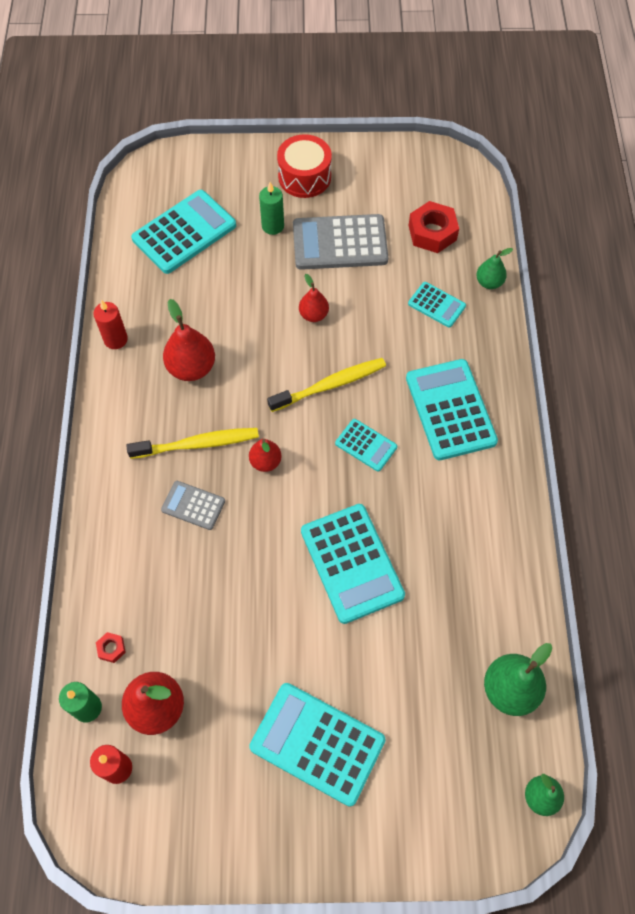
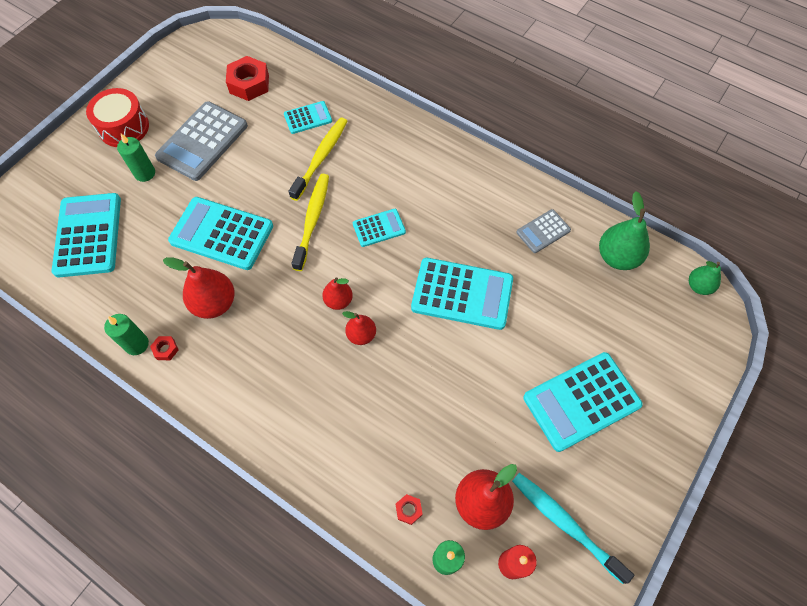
camera: 55 degrees left, 0 degrees up
(115, 339) = (137, 344): red candle -> green candle
(125, 363) = (166, 349): none -> red nut
(184, 797) = (565, 524): none -> turquoise toothbrush
(193, 505) = (334, 374): grey calculator -> grey calculator (543, 231)
(198, 444) = (284, 339): yellow toothbrush -> yellow toothbrush (321, 157)
(313, 315) = (246, 194): red pear -> red pear (361, 335)
(450, 410) = (394, 161): turquoise calculator -> turquoise calculator (221, 234)
(489, 282) = (318, 79): green pear -> none

